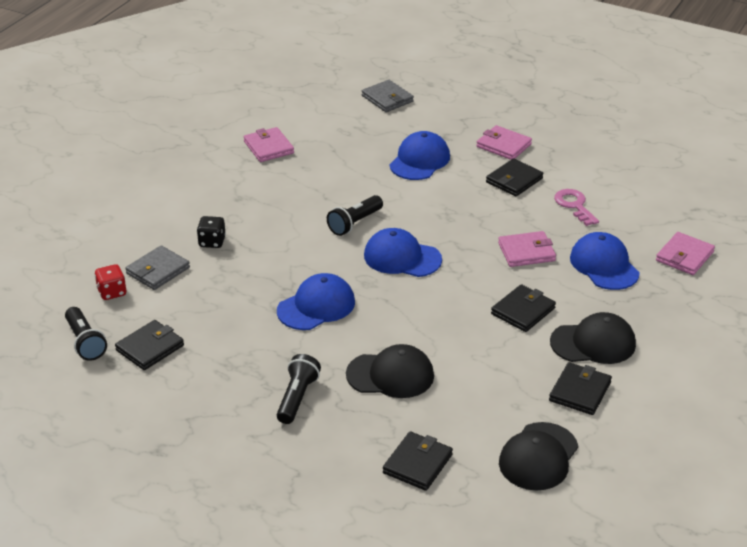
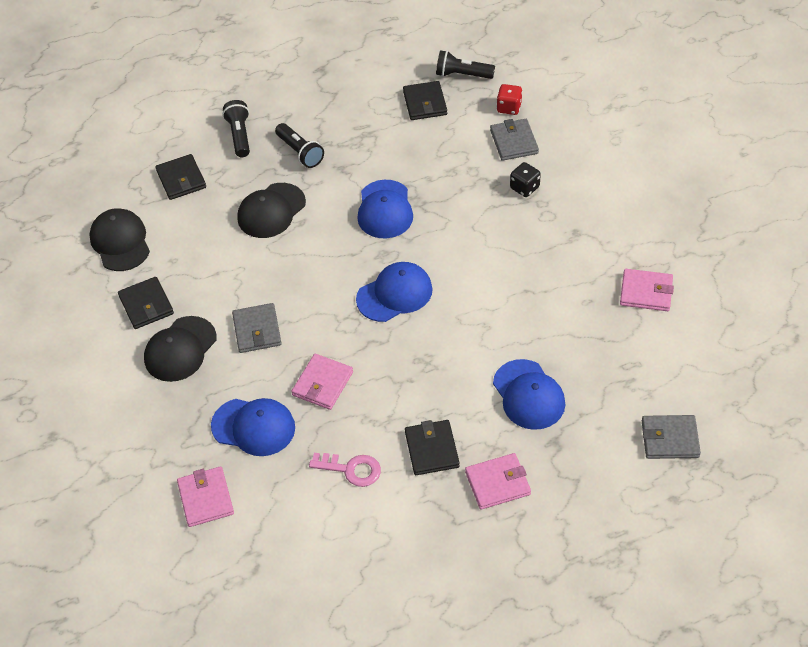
camera: 130 degrees right, 15 degrees up
(355, 223) = (470, 290): black flashlight -> black flashlight (239, 135)
(523, 311) = (257, 330): black wallet -> grey wallet

